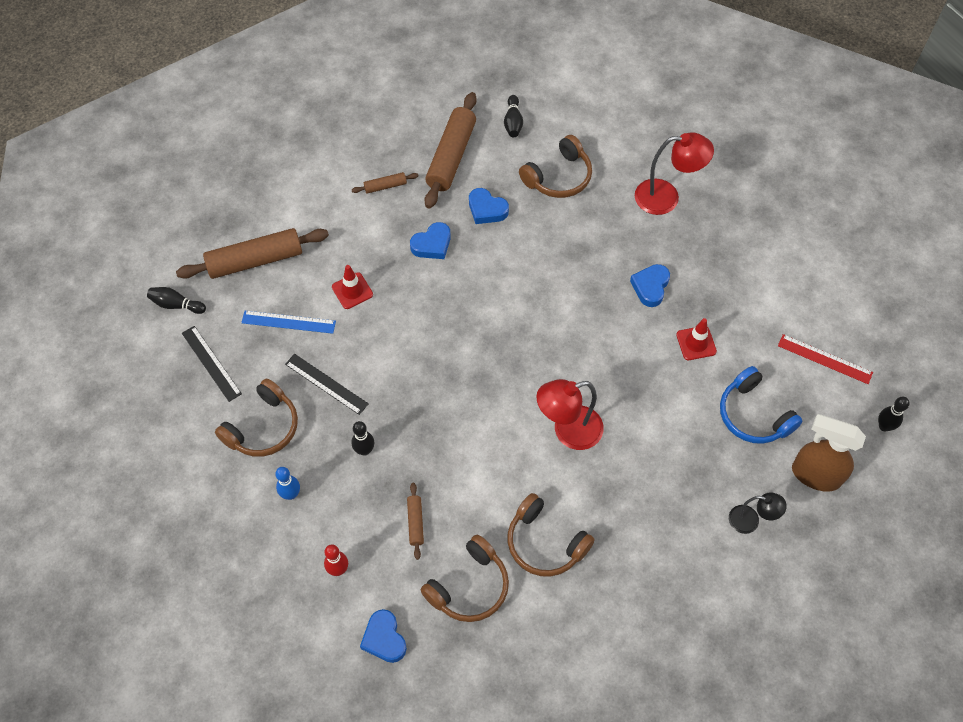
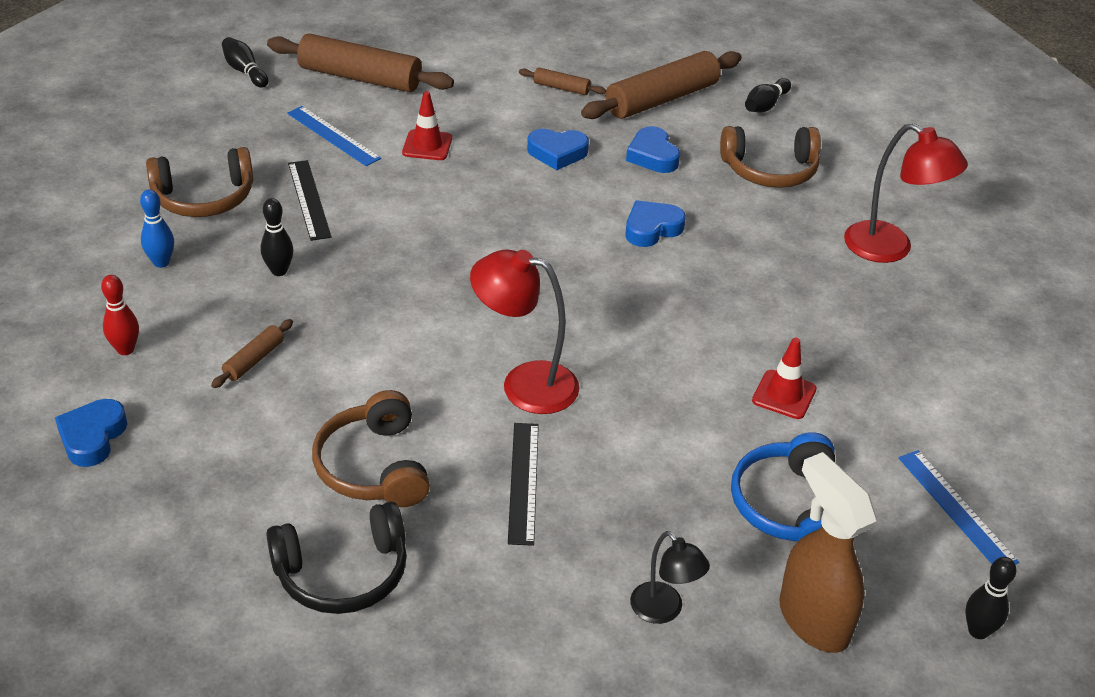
camera: 35 degrees right, 20 degrees down
(211, 363) = (220, 126): black ruler -> black ruler (523, 482)
(469, 587) = (239, 451): brown headphones -> none
(592, 617) = (343, 573): none -> black headphones
(650, 287) = (780, 314): blue heart -> blue heart (652, 228)
(825, 359) = (956, 509): red ruler -> blue ruler

